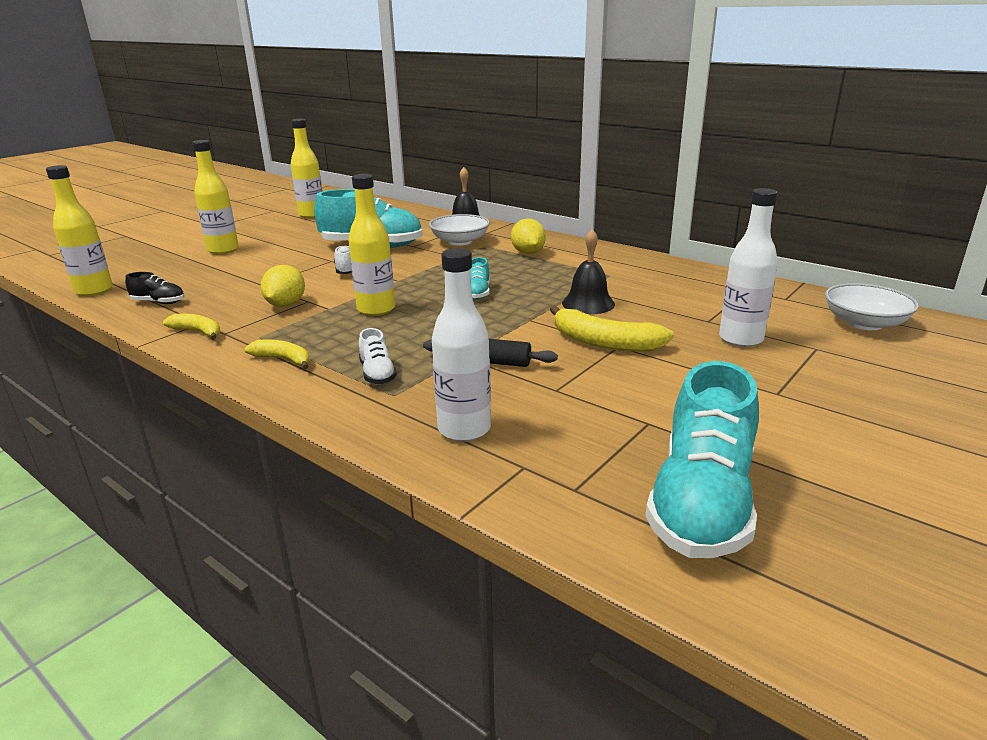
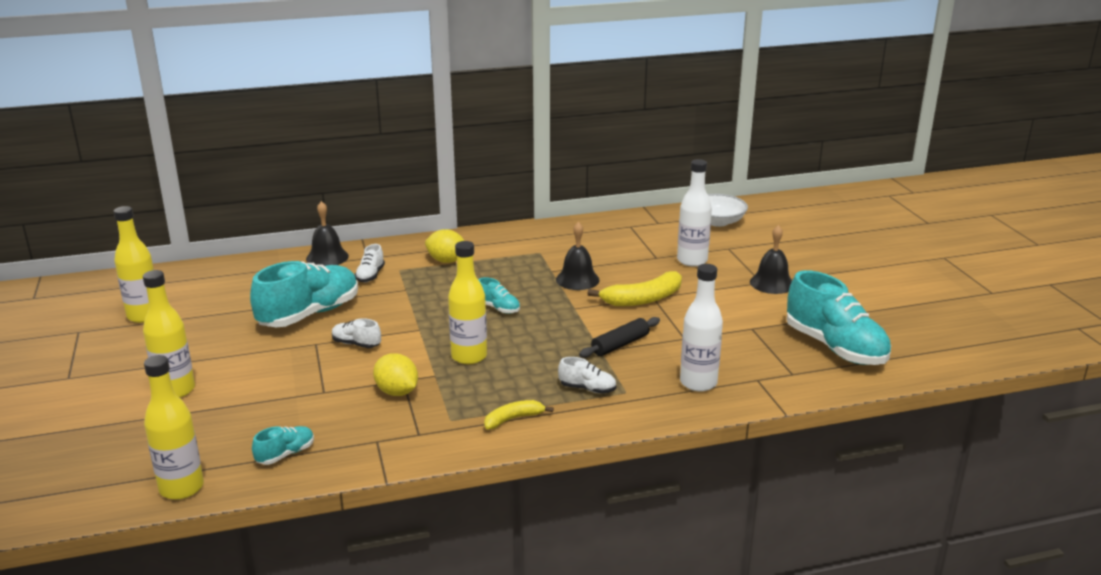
camera: 55 degrees left, 0 degrees up
(159, 302) = (285, 454): black shoe -> turquoise shoe
(198, 332) = (398, 446): yellow banana -> none
(460, 241) = (370, 275): white bowl -> white shoe
(788, 400) = (772, 283): none -> black bell

